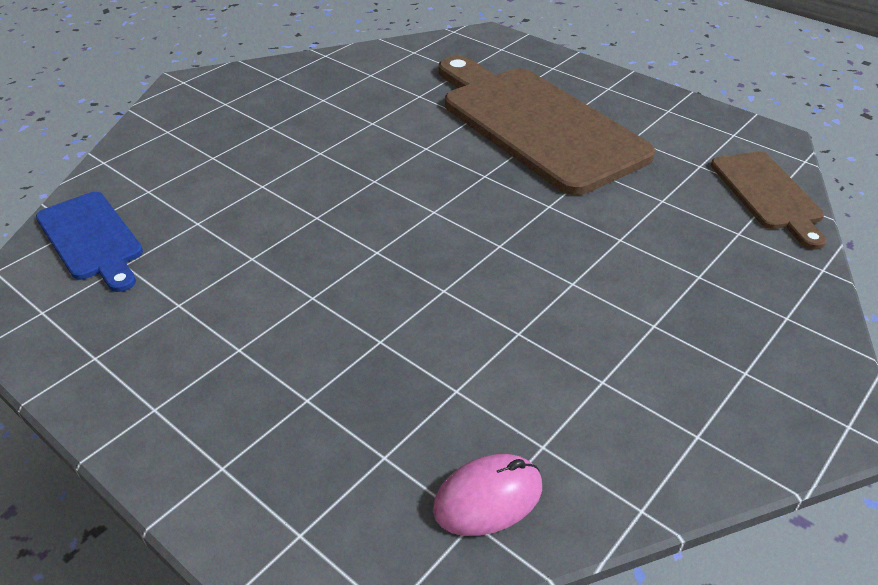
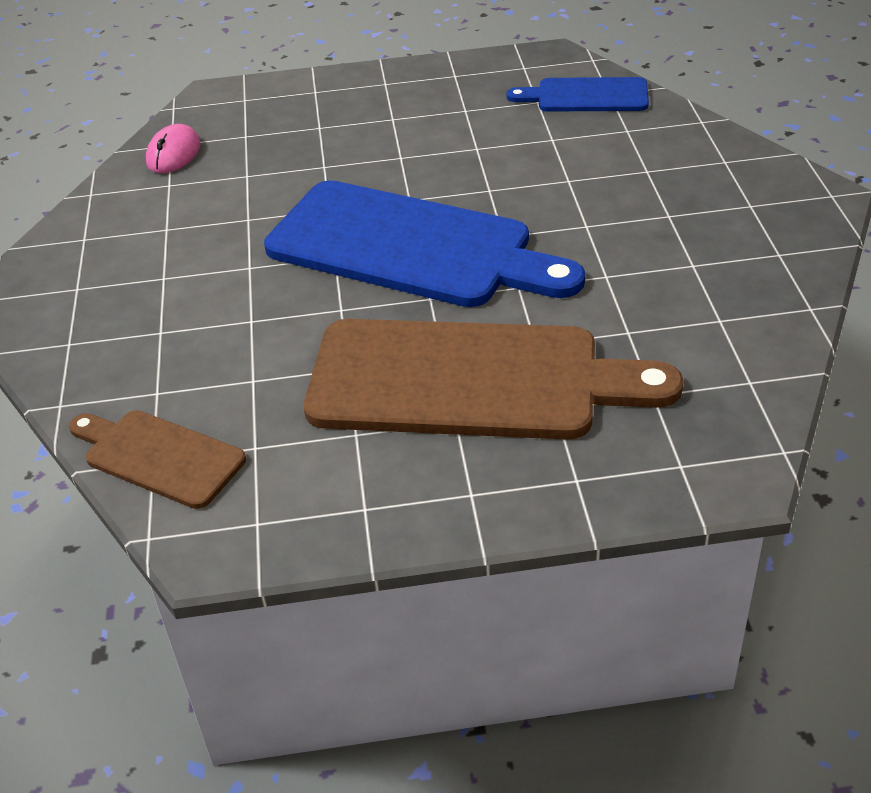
camera: 135 degrees right, 0 degrees up
(441, 214) = (410, 248): none -> blue cutting board

